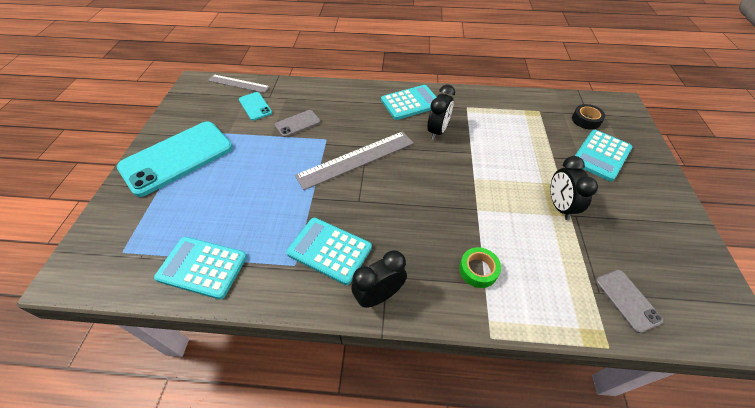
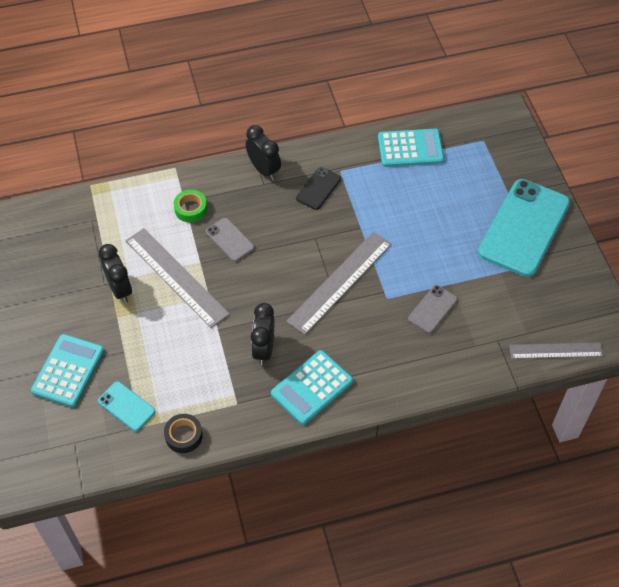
camera: 160 degrees right, 5 degrees up
(255, 106) = (502, 319): turquoise phone -> turquoise phone (126, 406)
(329, 250) = (318, 188): turquoise calculator -> black phone
(379, 295) = (264, 170): black clock -> black clock turned 75 degrees counterclockwise
(502, 202) = (176, 277): none -> grey ruler
(586, 120) = (78, 428): black tape -> black tape (183, 436)
(627, 300) = (70, 221): grey phone -> grey phone (230, 240)

